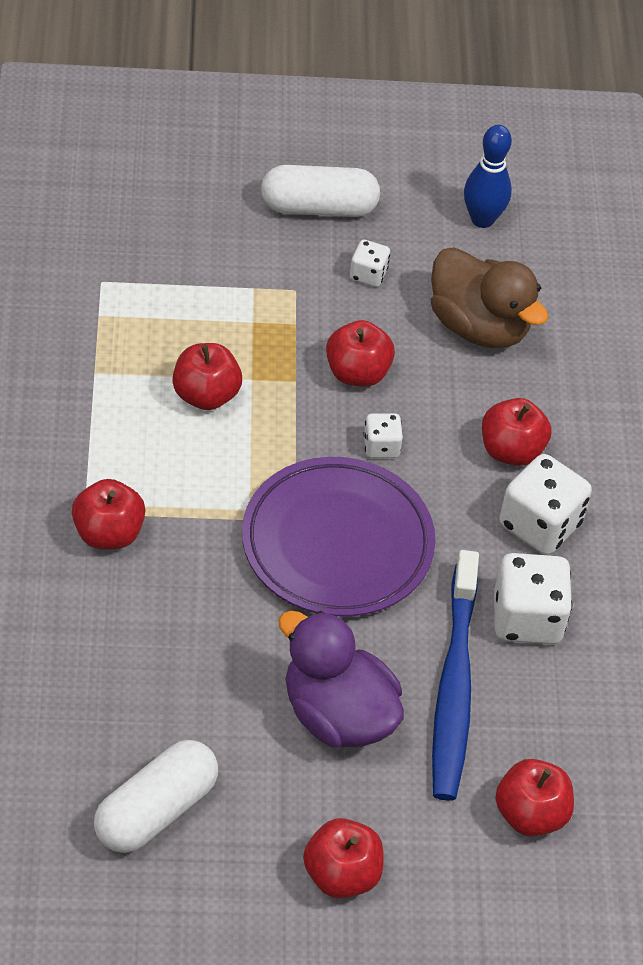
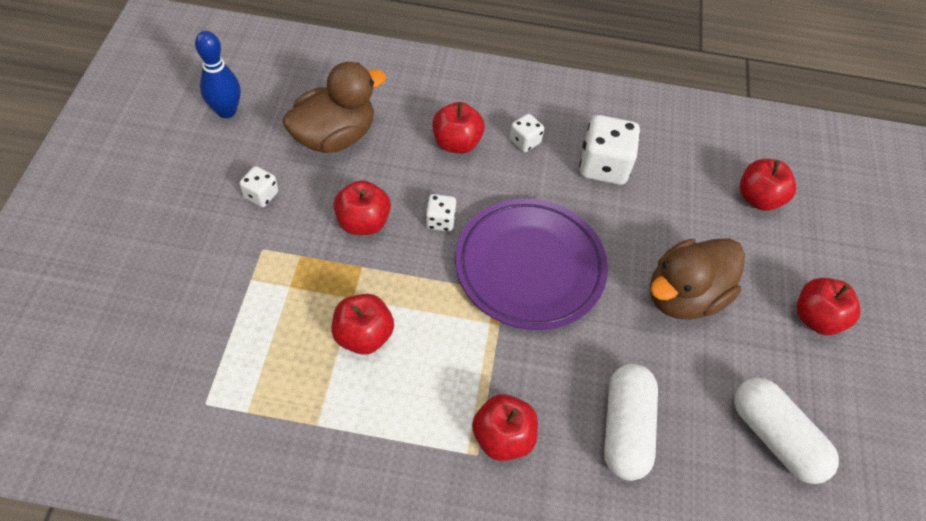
camera: 80 degrees left, 5 degrees up
(319, 207) = (174, 215): white capsule -> white capsule (625, 428)
(337, 714) = (684, 296): purple duck -> brown duck
(454, 687) = (660, 220): blue toothbrush -> none
(540, 525) = (524, 141): white dice -> white dice, size x0.53

